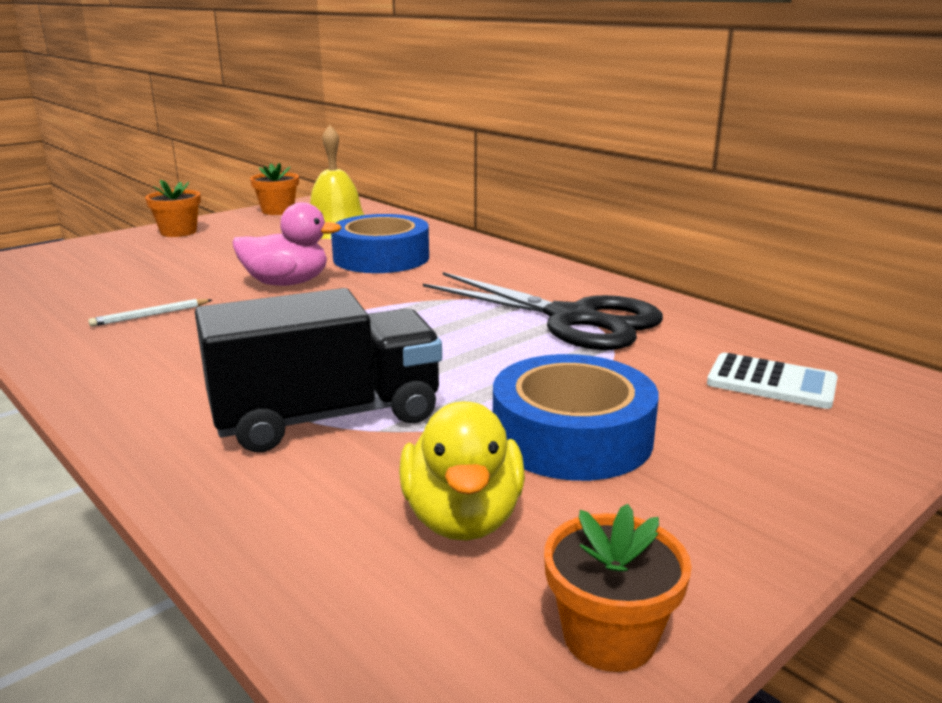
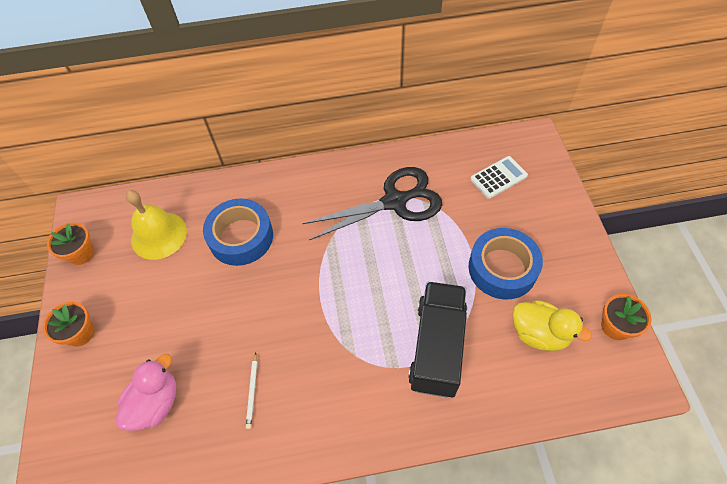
camera: 55 degrees left, 35 degrees up
(287, 283) = (249, 303): pink duck -> pink duck (156, 403)

